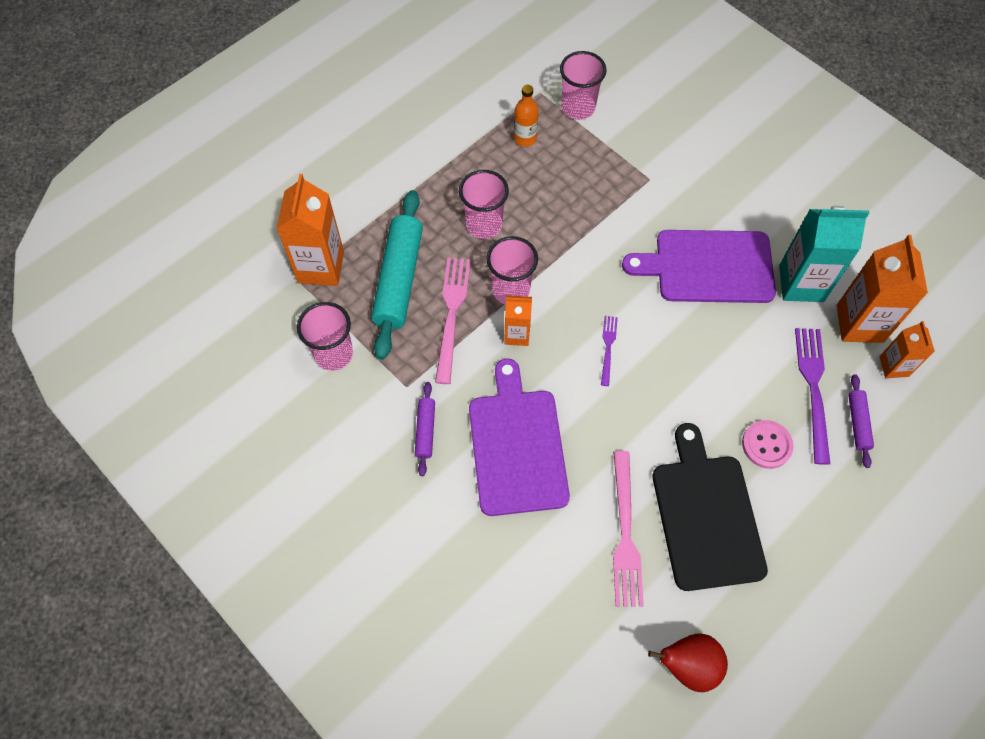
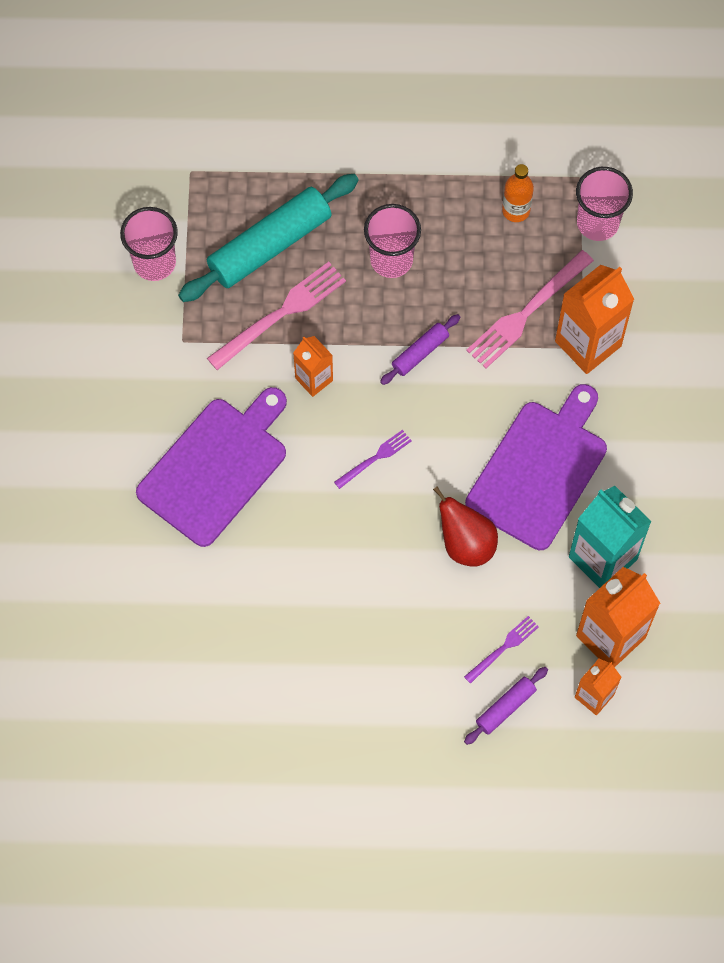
camera: 45 degrees right, 5 degrees up
(321, 267) = (219, 177): orange carton -> orange carton (588, 343)
(425, 431) = (159, 390): purple rolling pin -> purple rolling pin (420, 352)
(511, 290) = (350, 337): pink cup -> none
(625, 533) = (223, 609): pink fork -> pink fork (527, 312)
(688, 665) = (163, 741): red pear -> red pear (466, 543)
(706, 515) = (299, 656): black cutting board -> none
(708, 267) = (539, 470): purple cutting board -> purple cutting board turned 75 degrees clockwise
(766, 445) = (410, 652): pink button -> none
(813, 389) = (503, 648): purple fork -> purple fork, size x0.54

